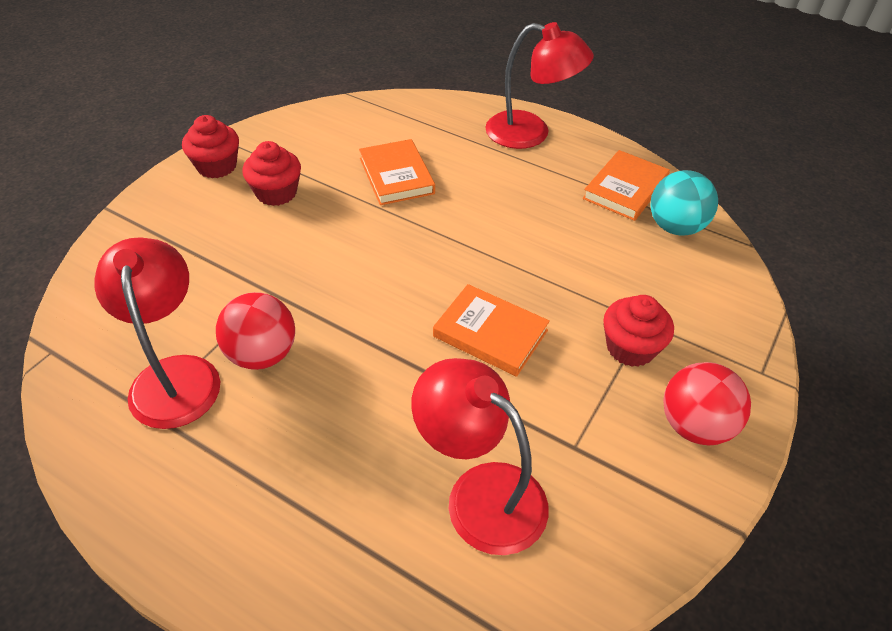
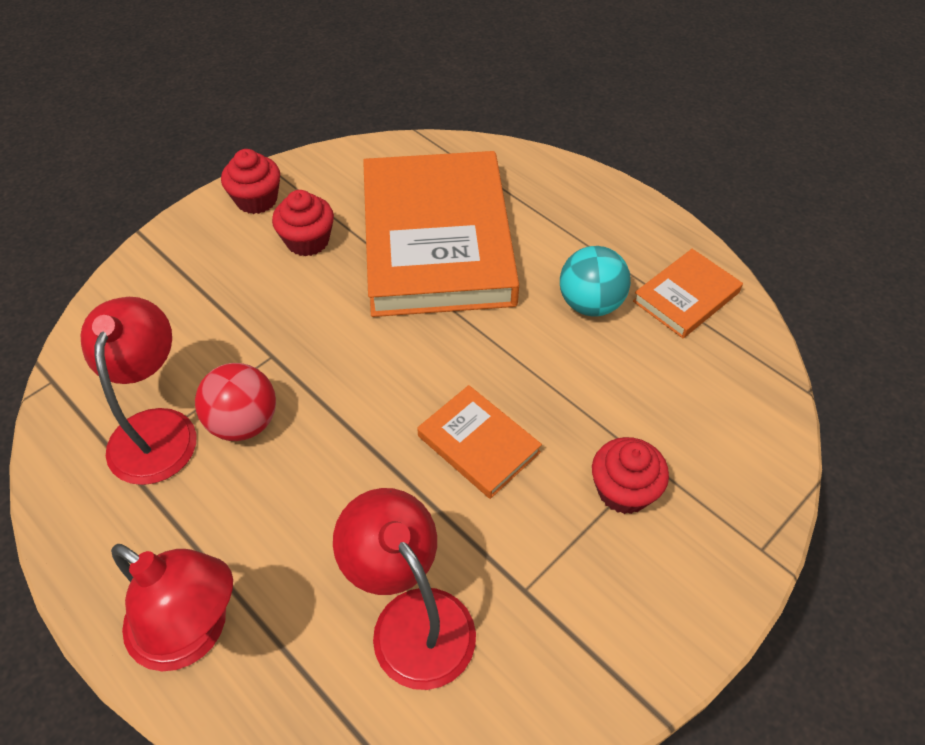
camera: 15 degrees right, 5 degrees up
(396, 176) = (437, 240): orange book -> orange book, size x2.24
(530, 133) = (601, 209): red lamp -> red lamp (193, 633)
(675, 227) = (727, 354): turquoise ball -> turquoise ball (590, 304)
(694, 425) = (662, 594): red ball -> none

